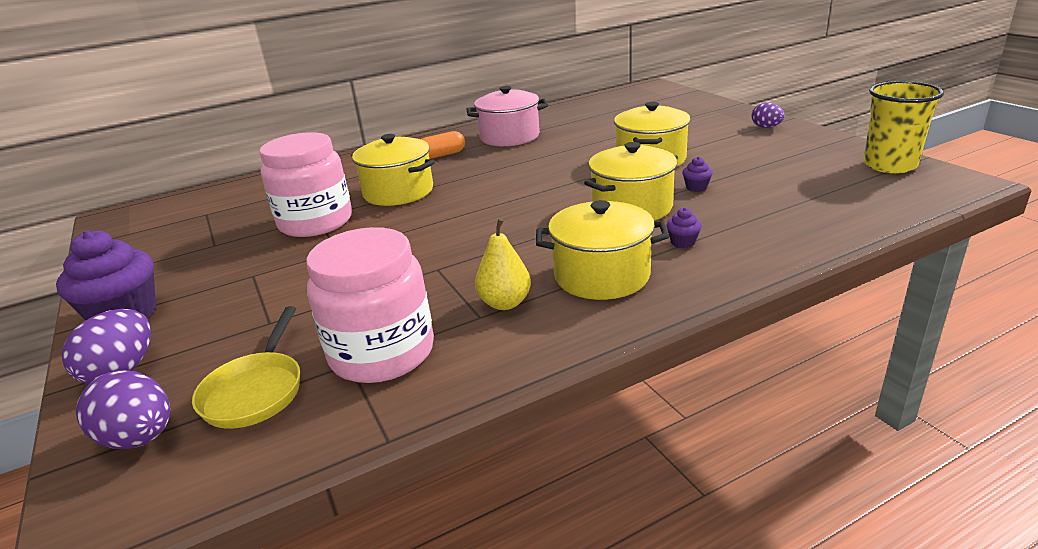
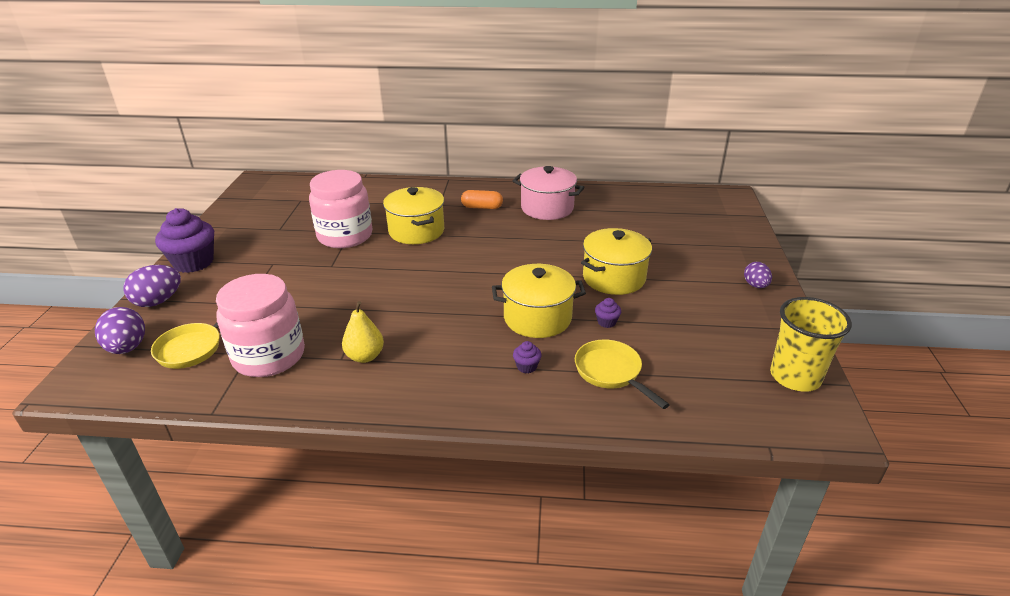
camera: 30 degrees right, 5 degrees up
(601, 276) = (441, 366): yellow pot -> none
(760, 216) = (611, 372): none -> yellow pan

